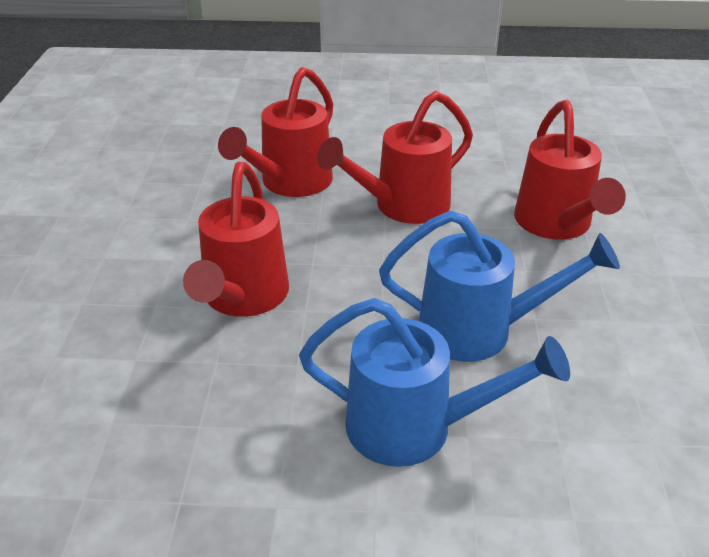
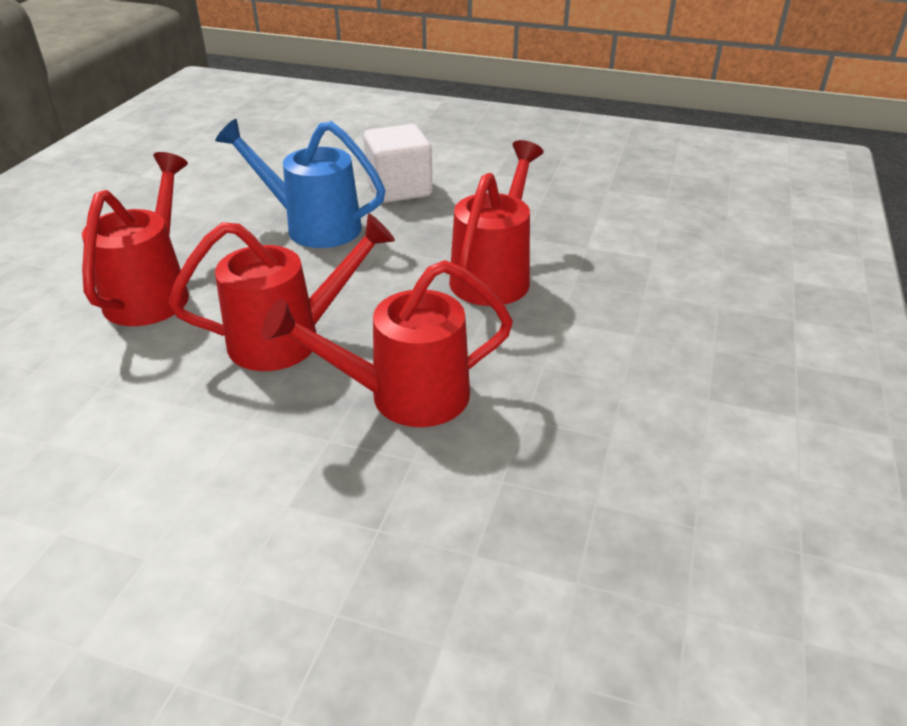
camera: 165 degrees left, 0 degrees up
(290, 183) = (404, 396): red watering can -> red watering can turned 150 degrees counterclockwise
(415, 427) = (399, 189): blue watering can -> white cube

